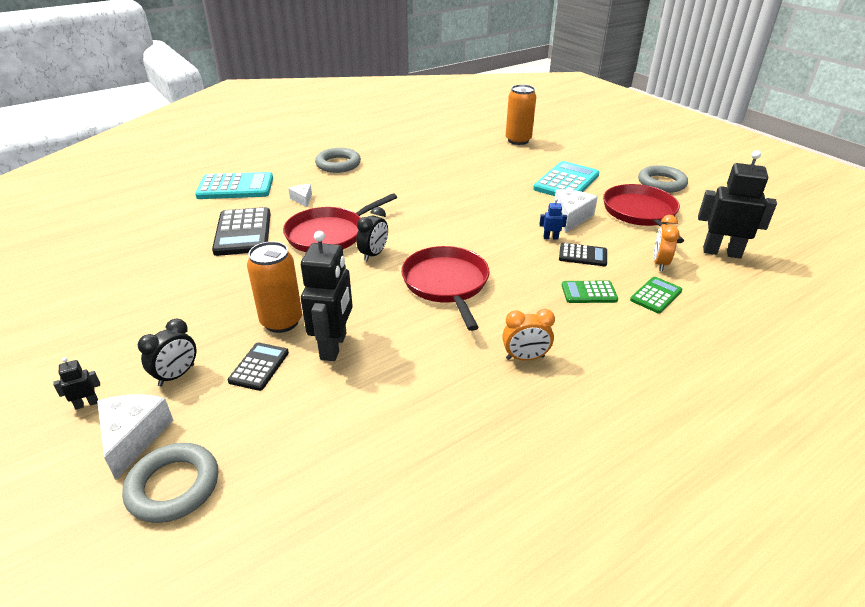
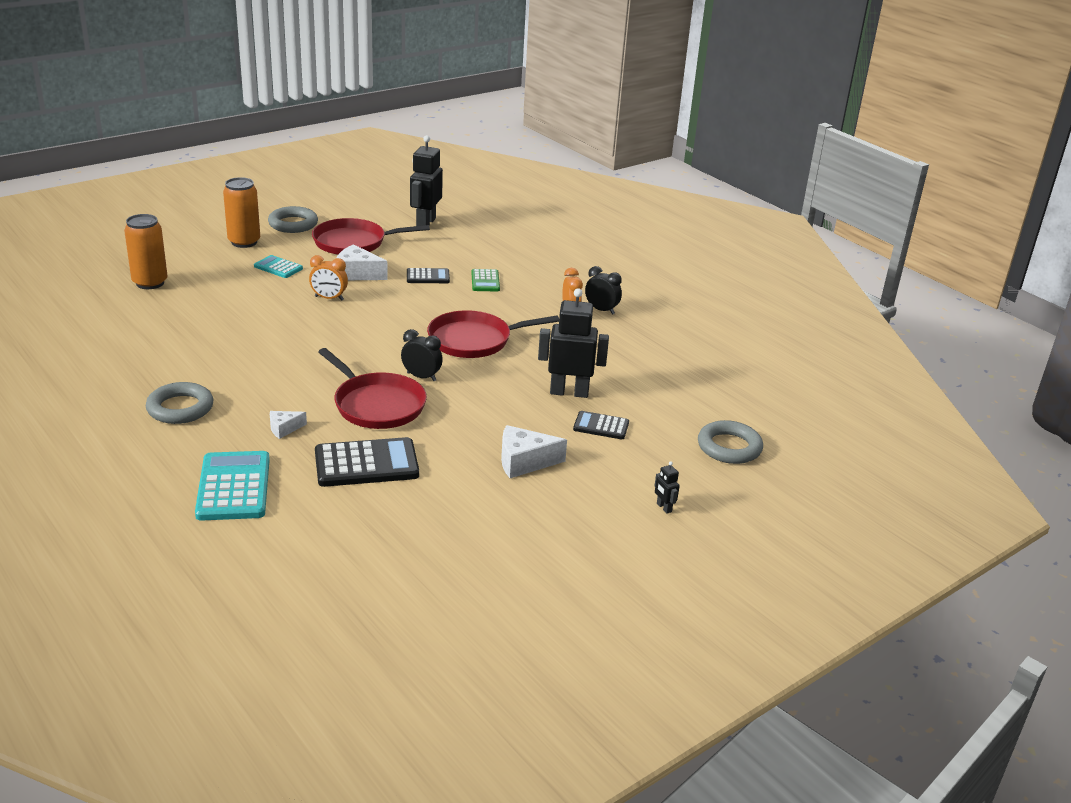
camera: 95 degrees left, 5 degrees down
(134, 437) = (692, 474): white cheese -> white cheese (524, 462)
(176, 375) = (619, 467): black clock -> black clock (601, 310)
(281, 322) = (538, 421): orange can -> orange can (244, 242)
(550, 238) = (395, 287): blue robot -> none
(566, 182) = (278, 267): turquoise calculator -> turquoise calculator, size x0.56
(582, 255) = (428, 277): black calculator -> black calculator turned 75 degrees clockwise
(656, 295) = (488, 257): green calculator -> none
(660, 263) = (441, 248): orange clock -> orange clock (329, 298)

